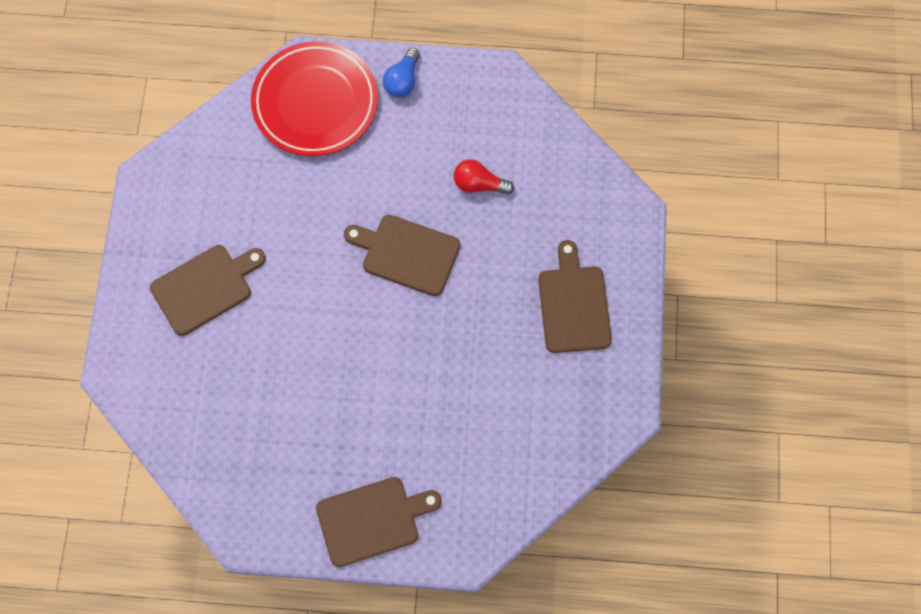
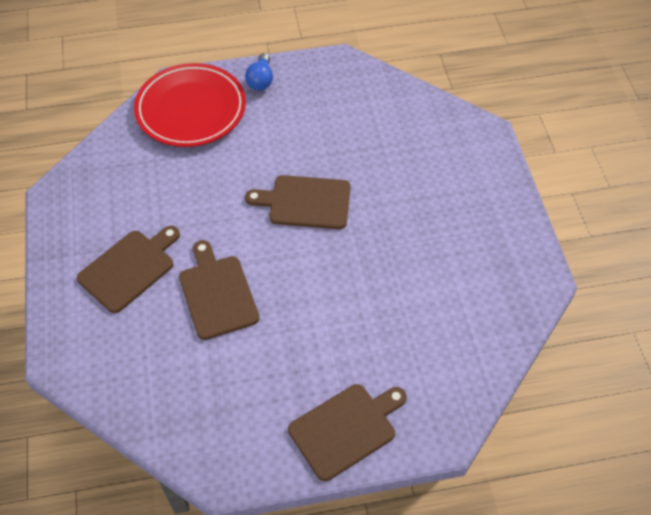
camera: 15 degrees left, 15 degrees down
(479, 184) = (350, 138): red light bulb -> none
(573, 304) = (463, 209): brown cutting board -> brown cutting board (217, 293)

